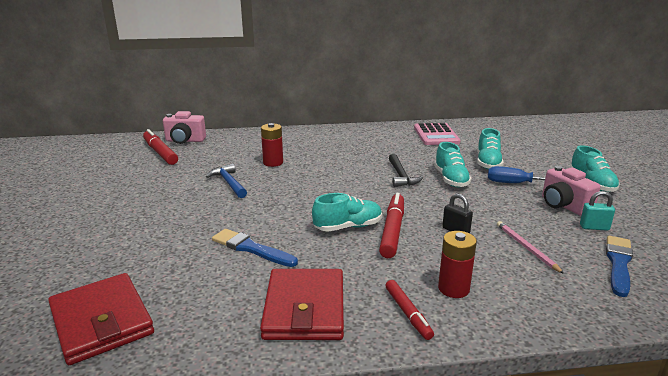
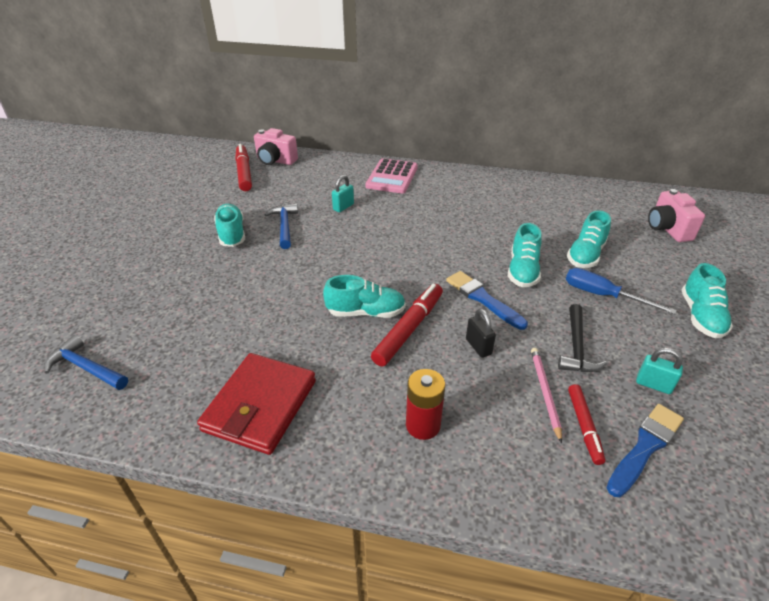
camera: 20 degrees right, 15 degrees up
(101, 321) = (86, 368): red wallet -> blue hammer
(181, 196) = (231, 234): none -> turquoise shoe
(251, 248) = (256, 317): blue brush -> blue brush (483, 299)
(273, 162) = (343, 207): red battery -> turquoise padlock
(401, 176) = (468, 253): black hammer -> black hammer (576, 347)
(408, 313) = (354, 442): red marker -> red marker (584, 426)
(436, 135) = (550, 199): pink calculator -> pink calculator (392, 177)
(563, 205) = (637, 342): pink camera -> pink camera (667, 229)

